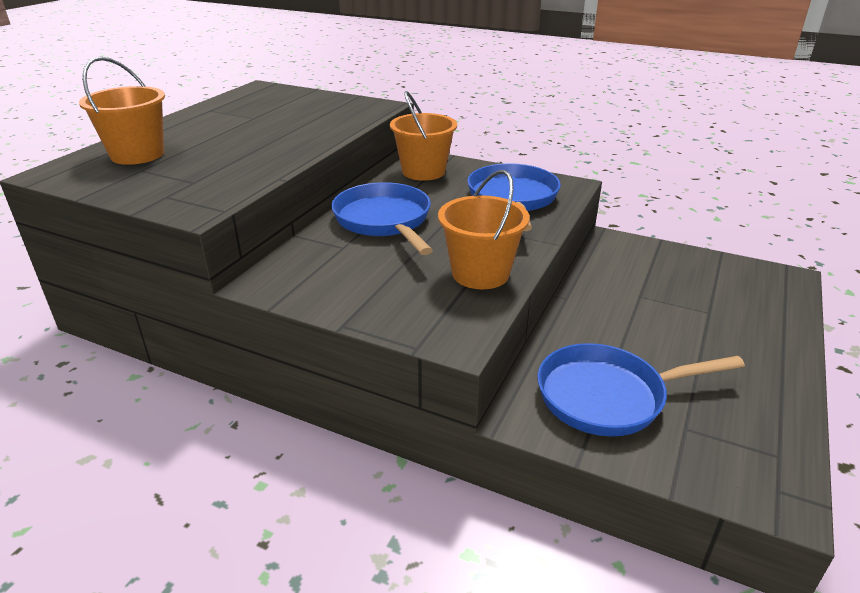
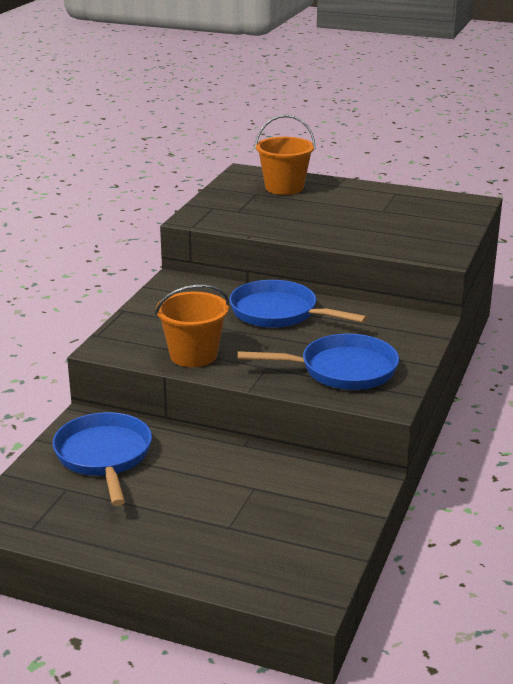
camera: 85 degrees right, 5 degrees down
(384, 221) = (279, 313): blue pan -> blue pan turned 120 degrees counterclockwise
(423, 171) = (394, 324): orange bucket -> none

